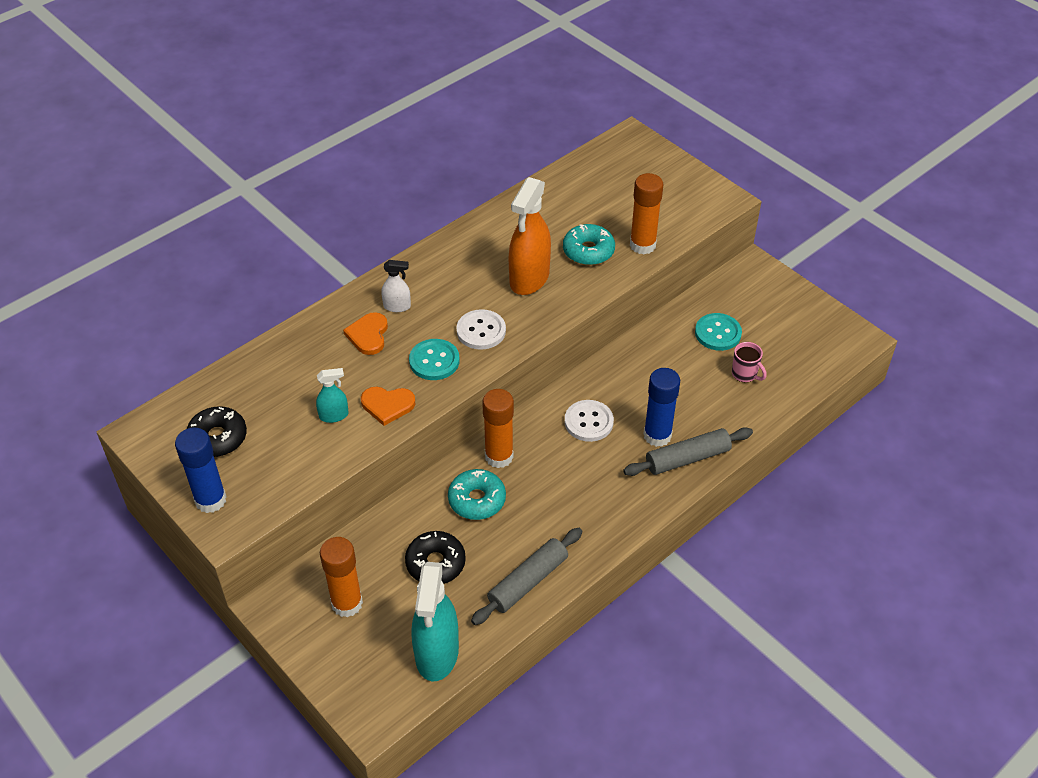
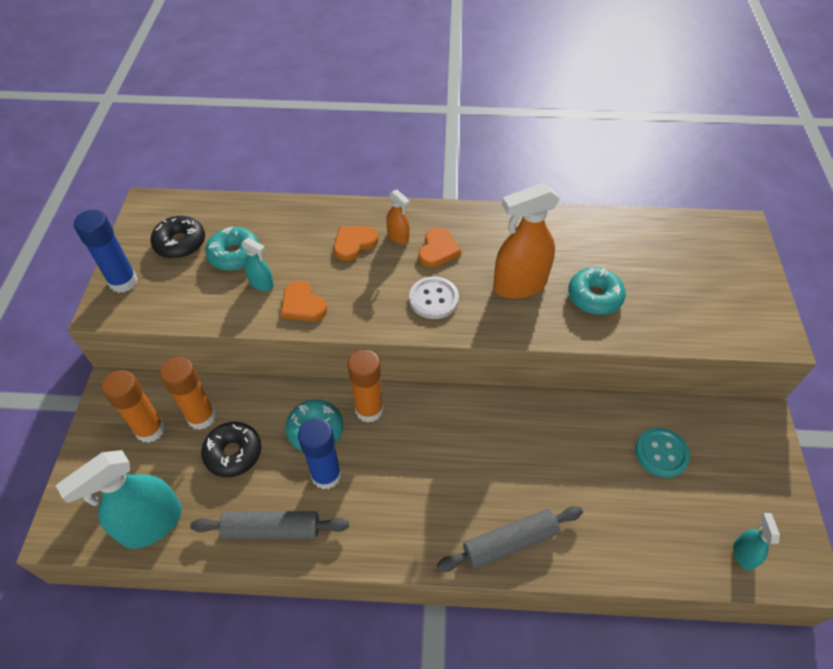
camera: 45 degrees right, 5 degrees up
(280, 412) = (234, 254): none -> turquoise donut
(397, 306) = (398, 236): white spray bottle -> orange spray bottle
(434, 361) = (373, 296): turquoise button -> none
(440, 295) = (438, 250): none -> orange heart
(588, 422) = (465, 439): white button -> none
(642, 245) = (649, 324): orange glue stick -> orange glue stick (201, 417)
(657, 435) = (507, 499): blue glue stick -> blue glue stick (326, 475)
(687, 458) = (509, 542): grey rolling pin -> grey rolling pin turned 45 degrees counterclockwise
(745, 374) = (647, 511): pink mug -> none
(819, 355) = (743, 554): none -> turquoise spray bottle

